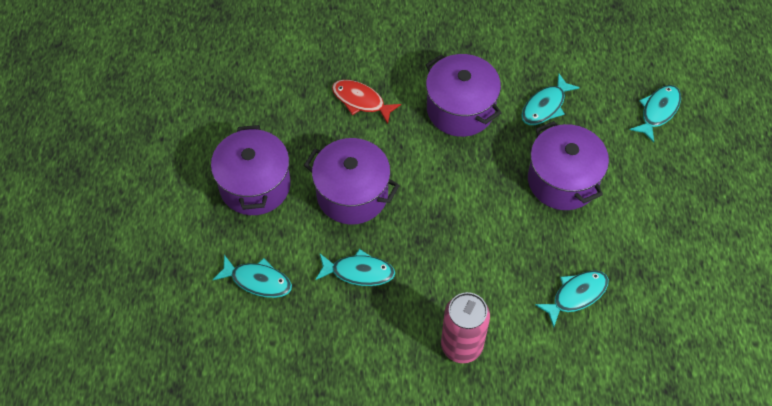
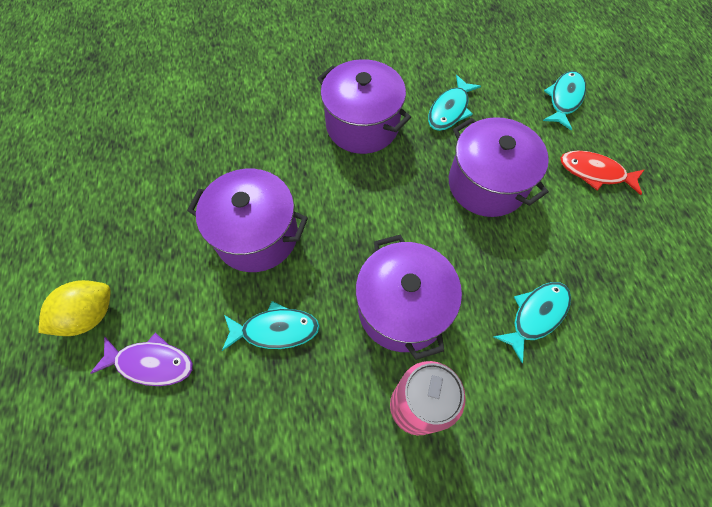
camera: 10 degrees left, 5 degrees up
(210, 237) = (89, 315): none -> yellow lemon
(255, 185) = (142, 243): purple pot -> purple pot (402, 308)
(258, 281) = (151, 363): turquoise fish -> purple fish
(361, 101) = (255, 131): red fish -> red fish (595, 172)

